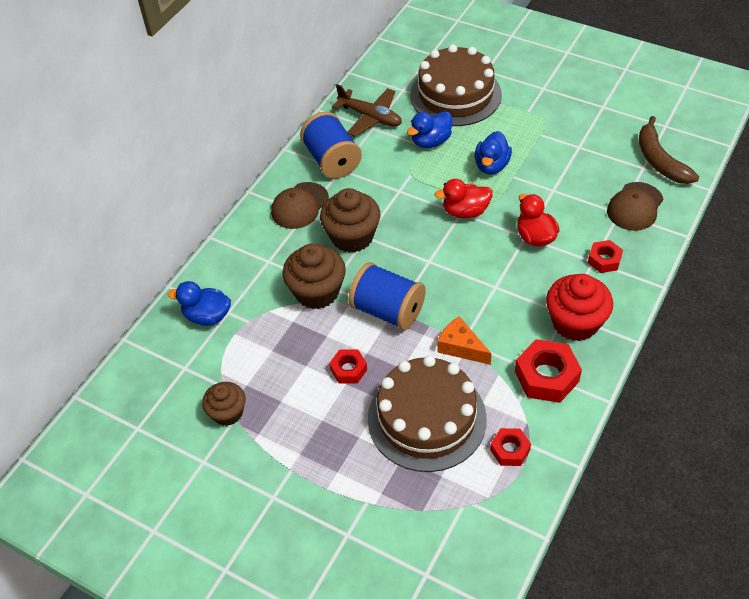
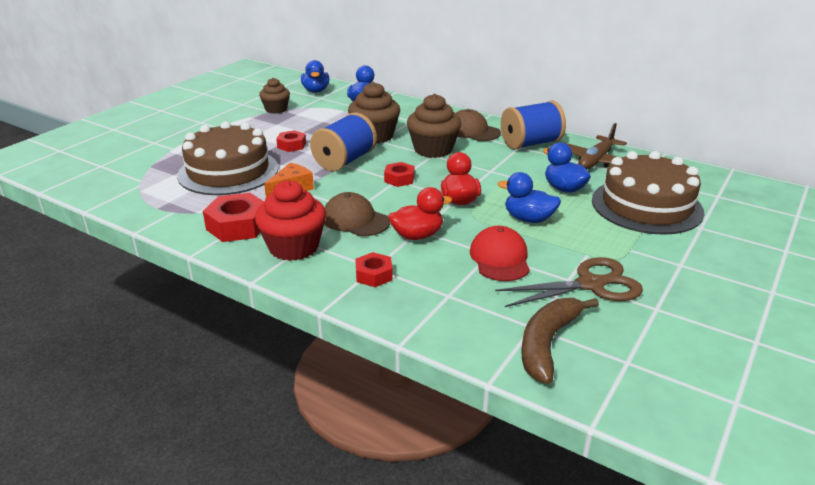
camera: 90 degrees right, 20 degrees down
(156, 378) = (316, 91): none -> blue duck
(510, 450) = (174, 202): red nut -> red nut (399, 179)
(559, 184) = (500, 258): none -> red cap
(582, 135) = (591, 284): none -> brown scissors
(635, 207) = (457, 309): brown cap -> brown cap (355, 220)
(659, 161) = (547, 344): brown banana -> brown banana turned 45 degrees counterclockwise

